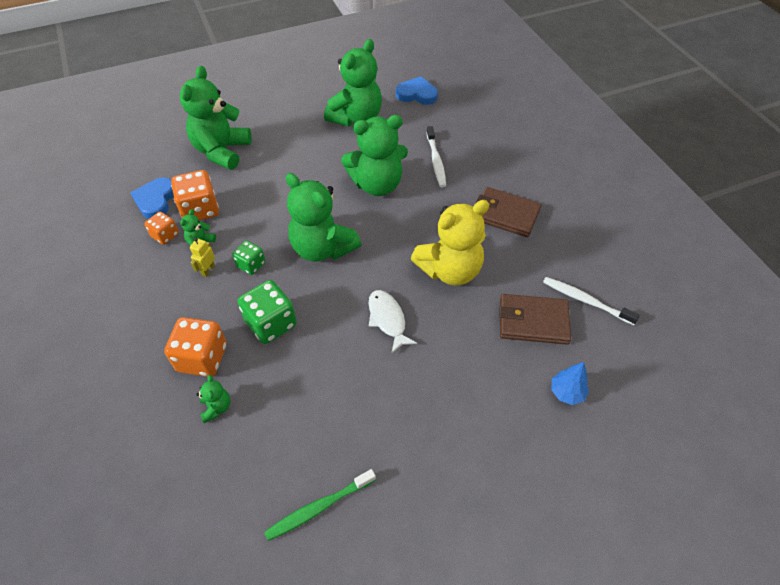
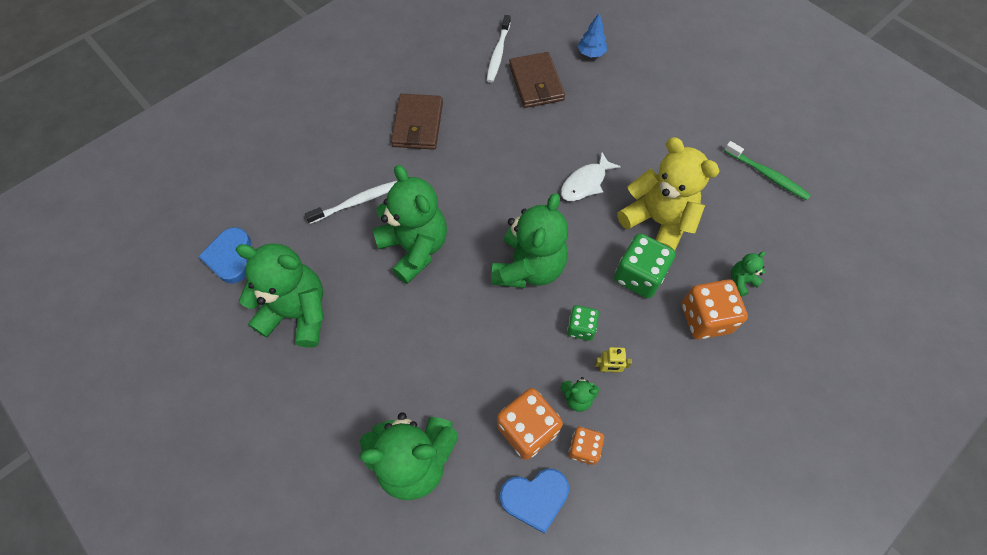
camera: 110 degrees left, 10 degrees up
(450, 270) = (507, 151): yellow teddy bear -> yellow teddy bear (657, 221)

